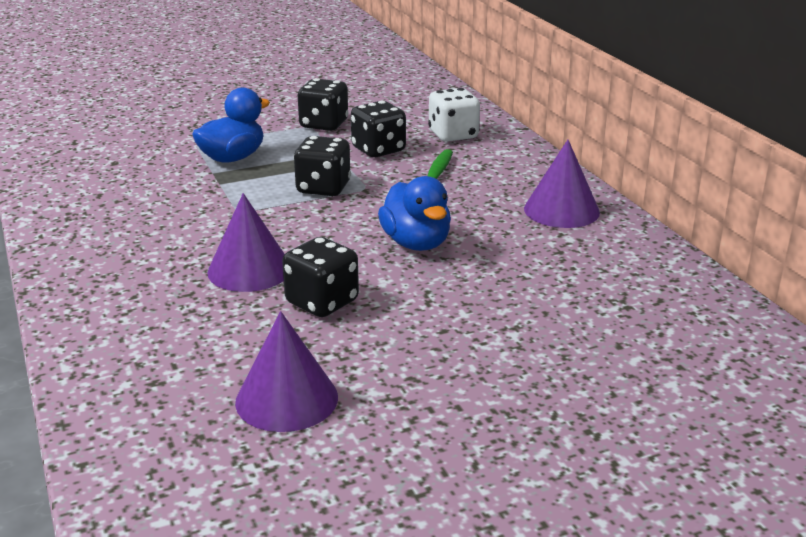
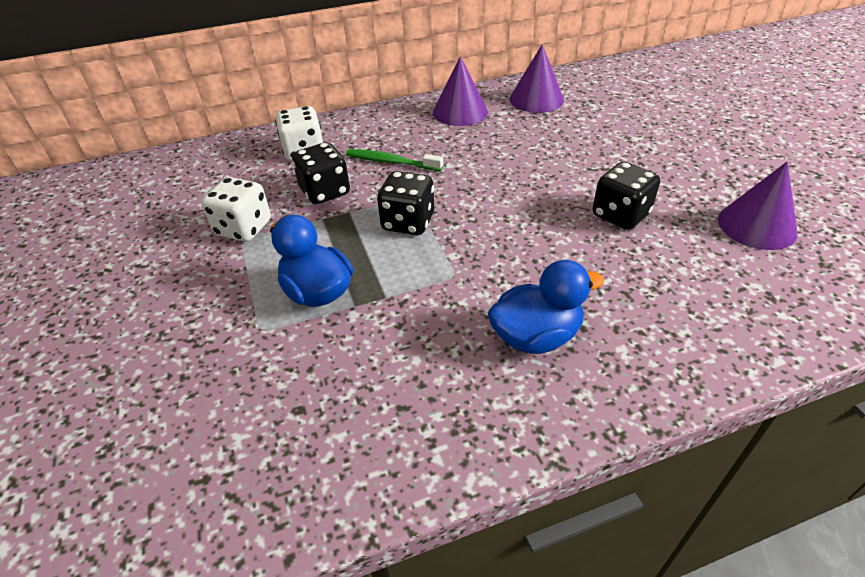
camera: 85 degrees left, 15 degrees up
(249, 270) = (576, 258): purple cone -> purple cone (536, 99)
(324, 124) = (244, 228): black dice -> white dice
(416, 243) = (517, 172): blue duck -> blue duck (536, 336)

